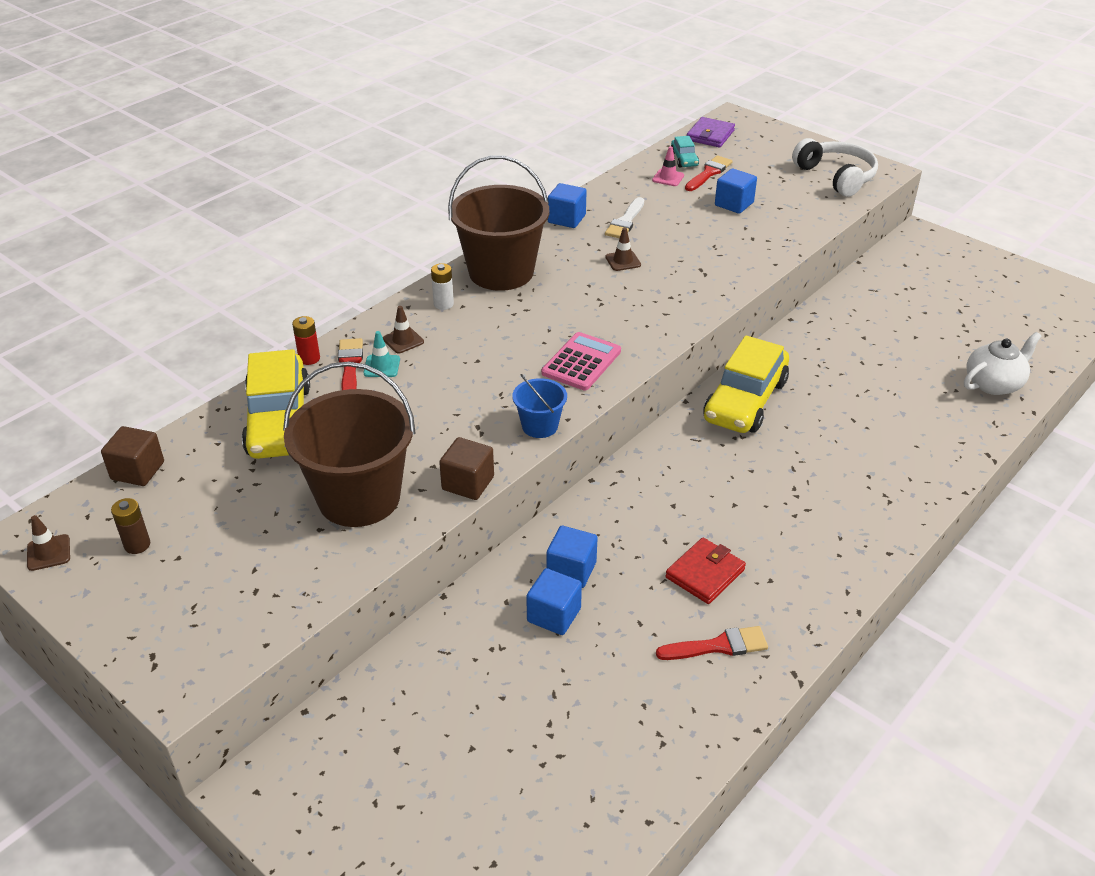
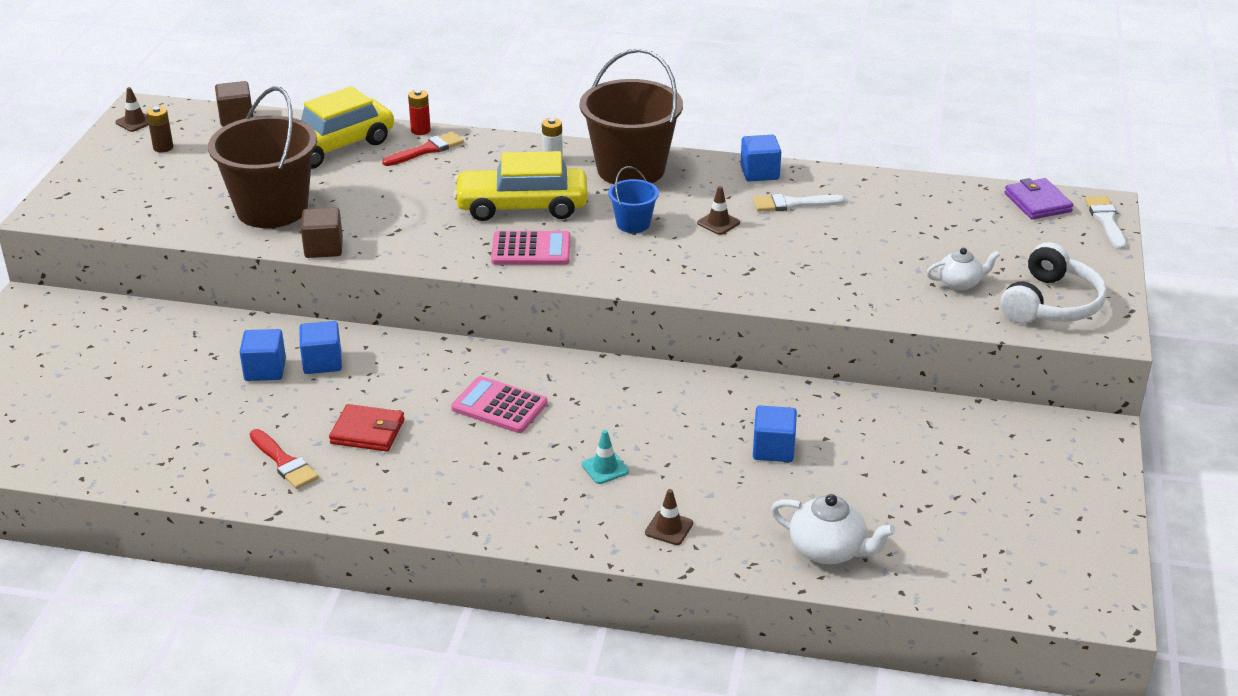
camera: 60 degrees right, 5 degrees down
(382, 366) = (439, 163): turquoise traffic cone -> turquoise traffic cone (605, 468)
(403, 340) = (482, 160): brown traffic cone -> brown traffic cone (669, 528)
(540, 426) = (423, 257): blue bucket -> blue bucket (633, 224)
(668, 178) = (909, 203): pink traffic cone -> none
(684, 159) = (961, 201): turquoise car -> none
(708, 173) = (951, 223): red brush -> none
(710, 135) = (1037, 202): purple wallet -> purple wallet turned 75 degrees clockwise
(719, 480) = (499, 406): none -> pink calculator
(734, 204) = (904, 255): blue cube -> blue cube (773, 449)
(745, 401) = (635, 389): yellow car -> yellow car (522, 206)
(753, 123) = (1106, 220): none -> white brush
(786, 197) = (960, 283): none -> white teapot

